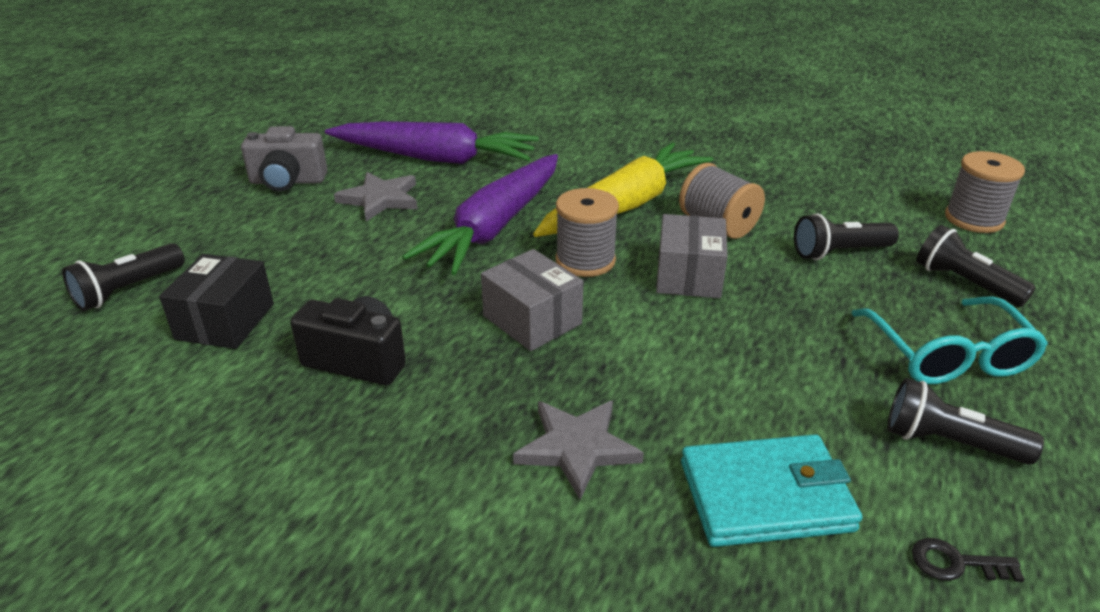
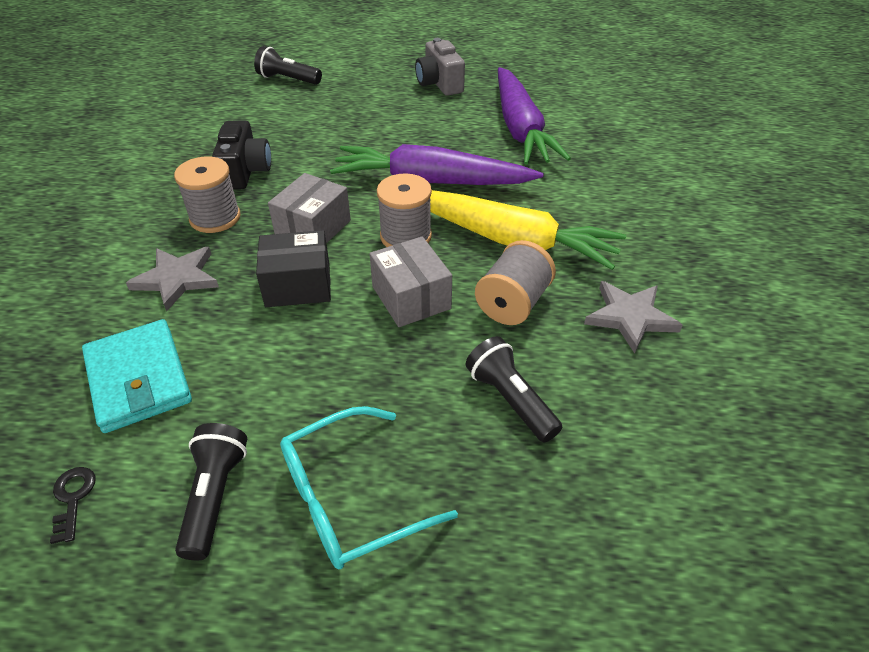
camera: 70 degrees right, 10 degrees up
(225, 321) = (269, 117): black box -> black box (298, 285)
(380, 199) = (440, 124): grey star -> grey star (630, 317)
(688, 276) = (411, 297): grey box -> grey box turned 75 degrees clockwise
(965, 283) = (503, 519): black flashlight -> none
(974, 219) = (677, 535): grey spool -> grey spool (215, 218)

